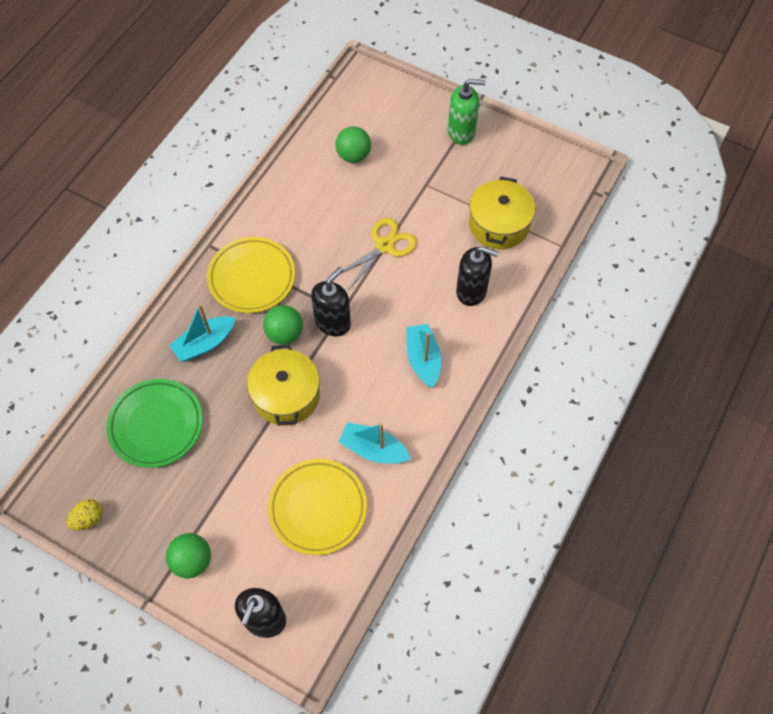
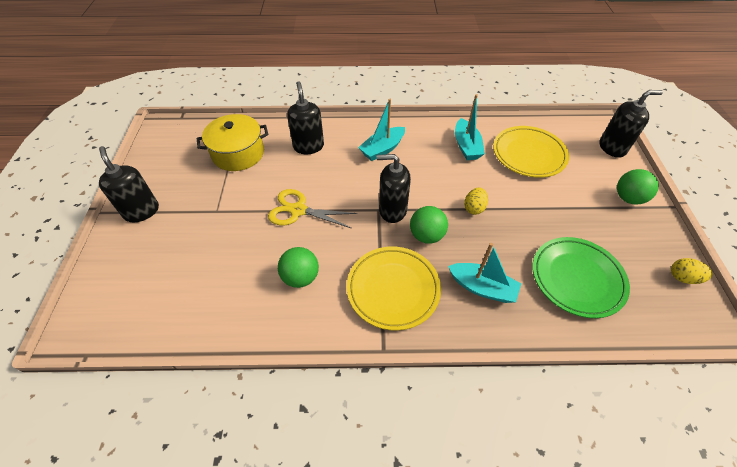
camera: 120 degrees left, 10 degrees down
(286, 395) = (474, 208): yellow pot -> yellow egg
(353, 156) = (203, 280): green ball -> green ball (300, 277)
(461, 132) = (141, 211): green soap dispenser -> black soap dispenser

